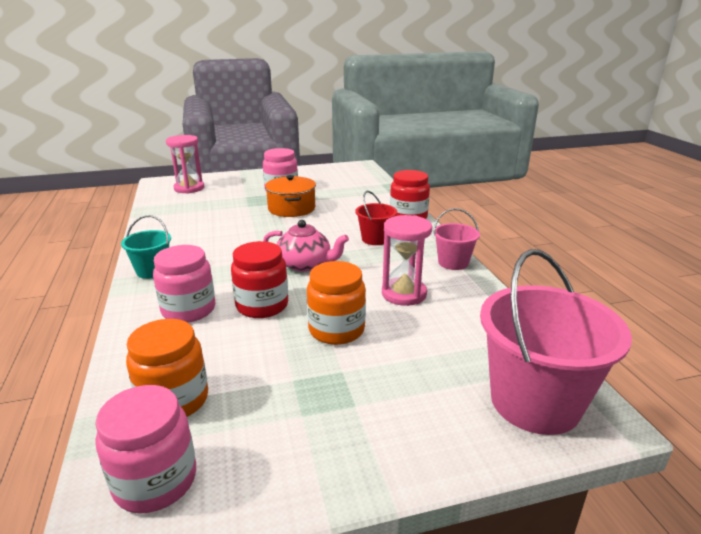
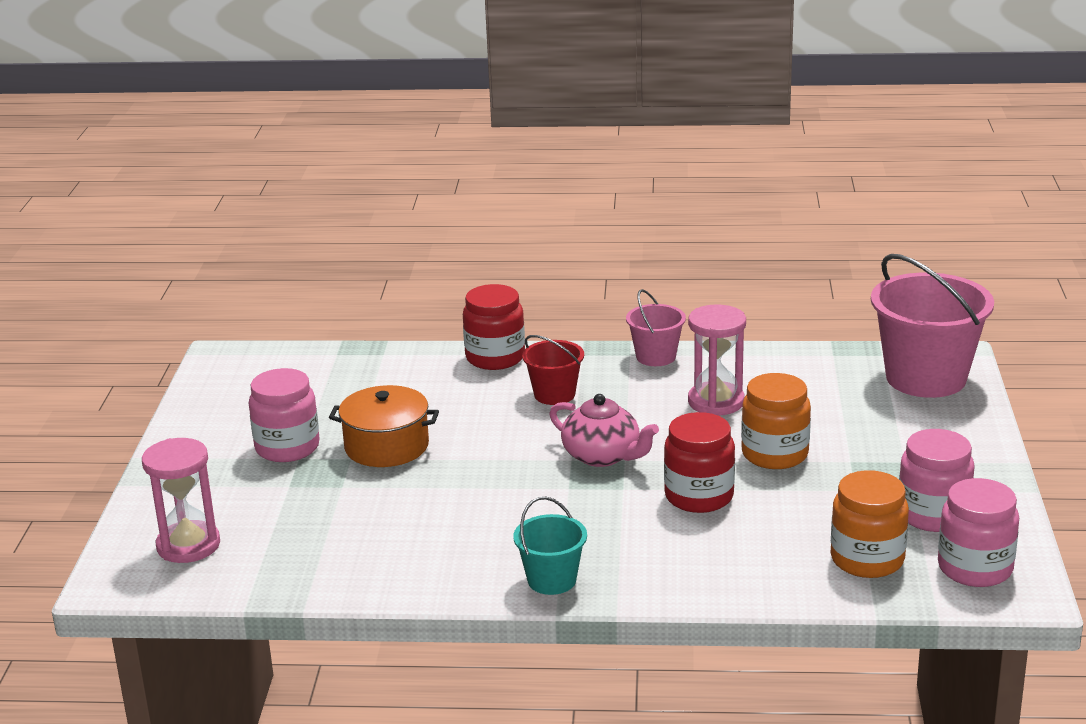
camera: 70 degrees left, 0 degrees up
(189, 310) = (684, 549): pink jar -> pink jar (933, 515)
(305, 264) = (602, 456): pink teapot -> pink teapot turned 90 degrees clockwise

